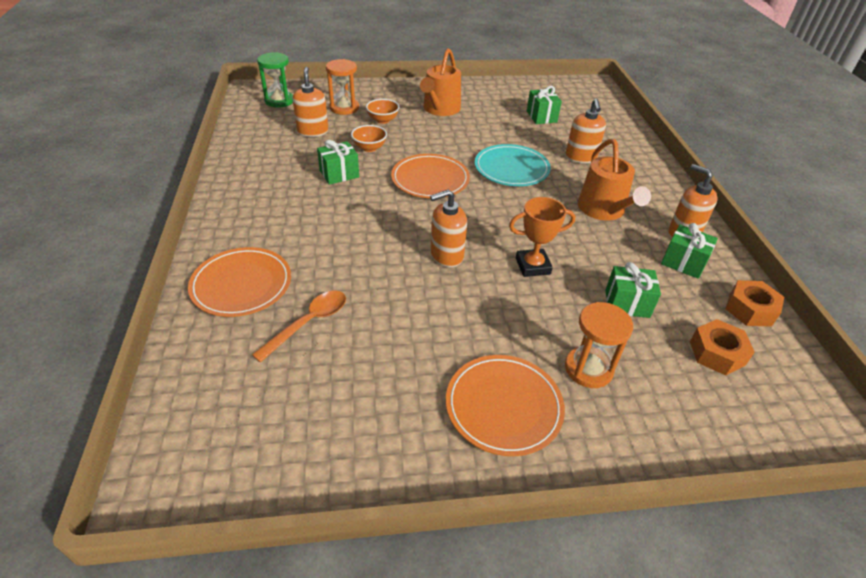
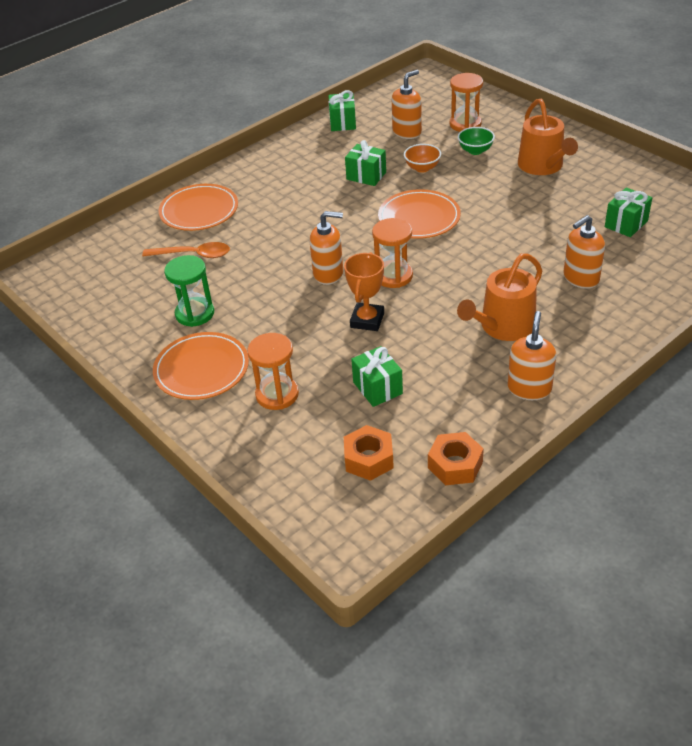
camera: 60 degrees right, 0 degrees up
(279, 101) = (428, 93): green hourglass -> green hourglass (195, 313)
(383, 120) = (475, 151): orange bowl -> green bowl
(440, 109) = (543, 166): orange watering can -> orange watering can turned 90 degrees counterclockwise
(446, 255) = (328, 274): orange soap dispenser -> orange soap dispenser turned 150 degrees clockwise
(489, 226) = (393, 276): none -> orange hourglass
(511, 168) = (498, 249): turquoise plate -> none
(533, 266) = (367, 320): orange trophy -> orange trophy turned 60 degrees clockwise
(683, 263) = (479, 403): green gift -> green gift (342, 123)

